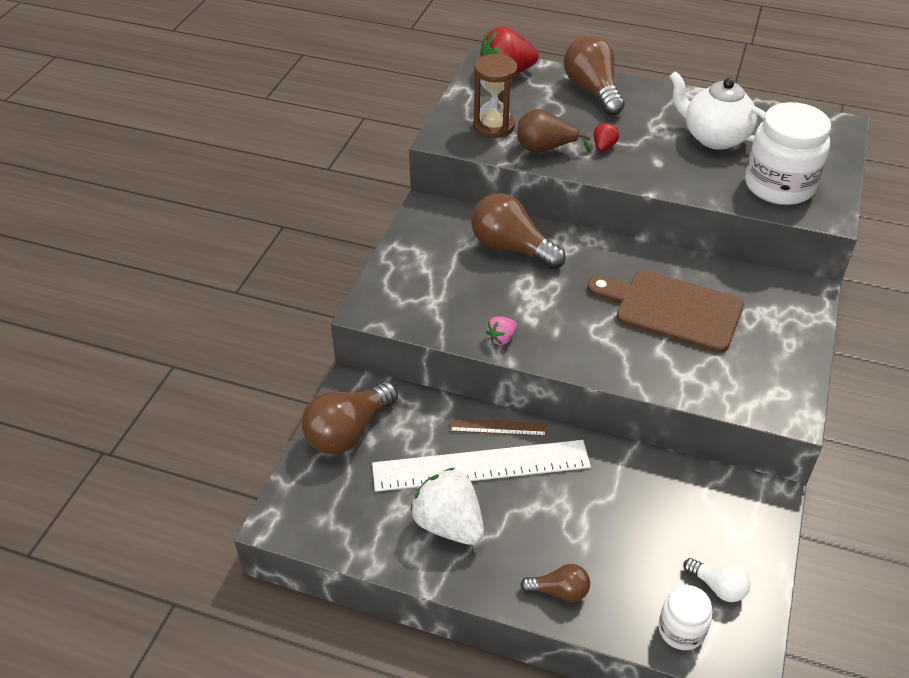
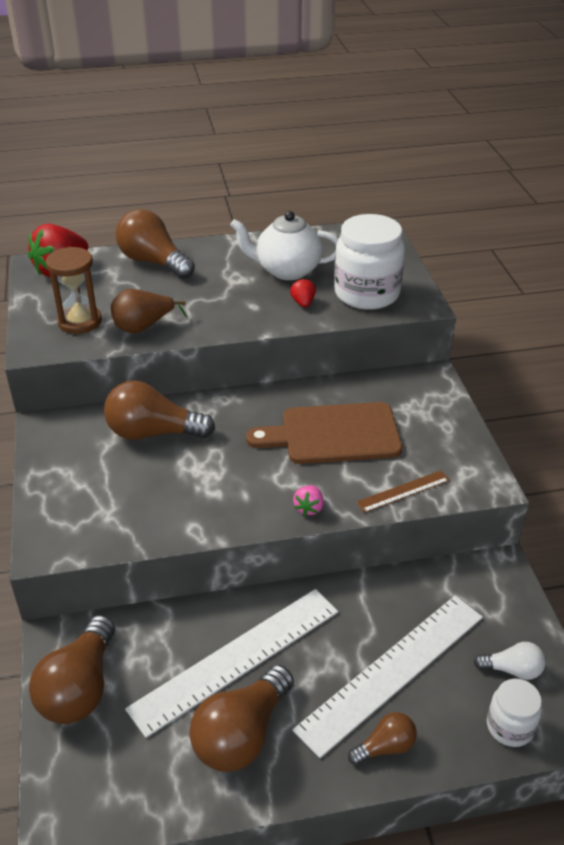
camera: 30 degrees left, 5 degrees down
(449, 525) = (241, 735): white strawberry -> brown light bulb
(498, 427) = (230, 613): brown ruler -> brown ruler (403, 491)
(501, 338) = (198, 523): pink strawberry -> pink strawberry (309, 508)
(603, 147) = (196, 308): red strawberry -> red strawberry (303, 303)
(606, 537) = (392, 671): none -> white ruler

